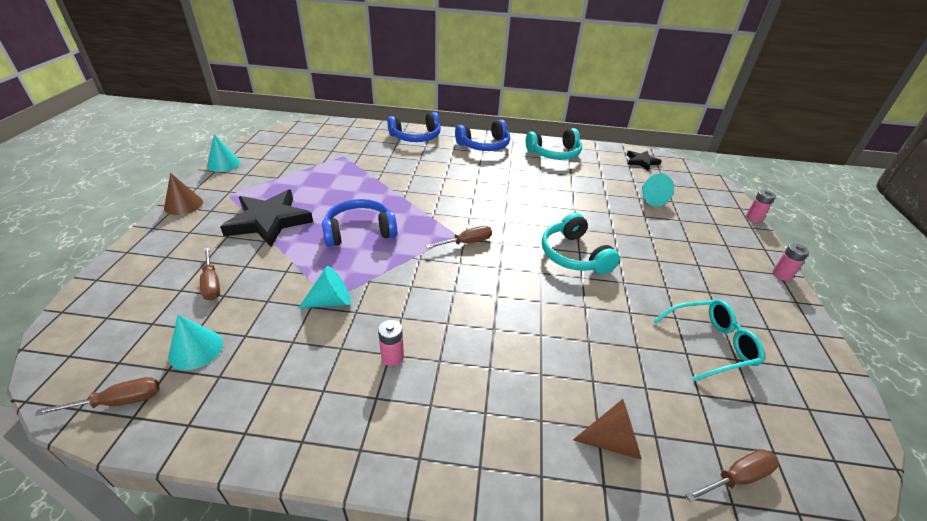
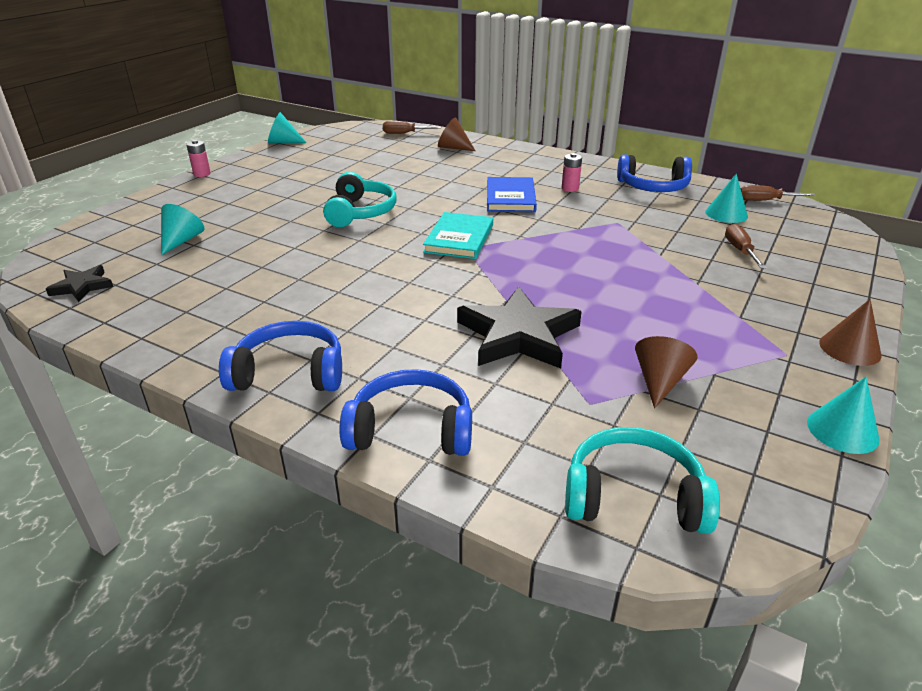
camera: 155 degrees left, 5 degrees down
(269, 221) = (702, 301): black star -> black star (518, 335)
(308, 169) = (659, 381): none -> brown cone
(331, 301) = (616, 221): turquoise cone -> turquoise cone (283, 142)
(359, 232) = (580, 269): blue headphones -> blue headphones (653, 187)
(454, 316) = (510, 198): none -> blue book
(467, 242) = (459, 239): brown screwdriver -> turquoise book
(554, 153) = (189, 328): turquoise headphones -> turquoise headphones (633, 497)
(709, 344) = (337, 160): turquoise glasses -> none
(753, 218) = (117, 206): pink battery -> none

